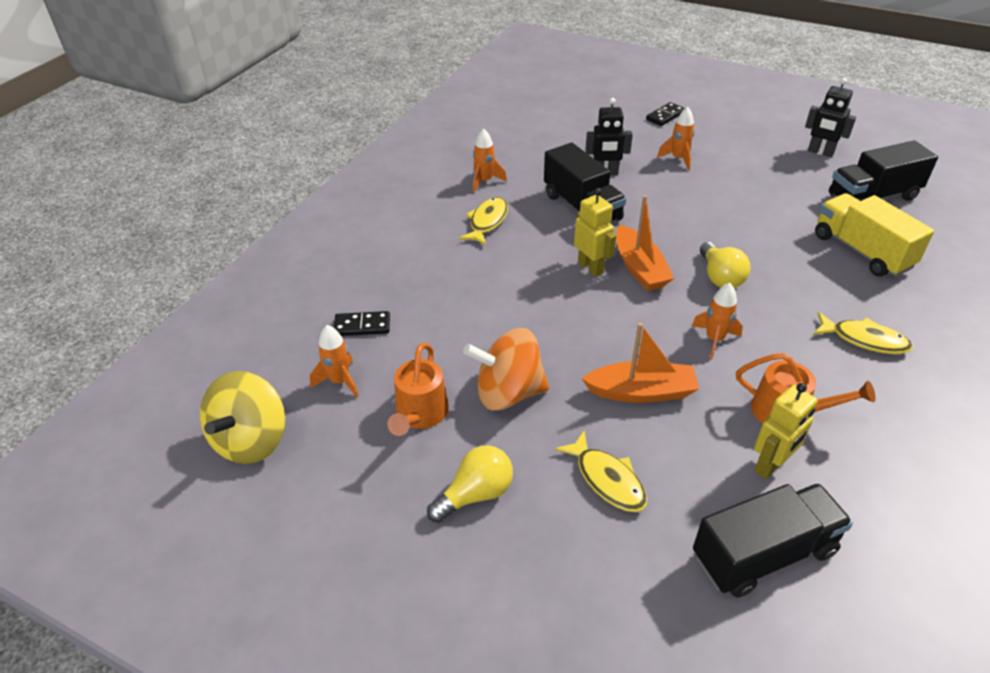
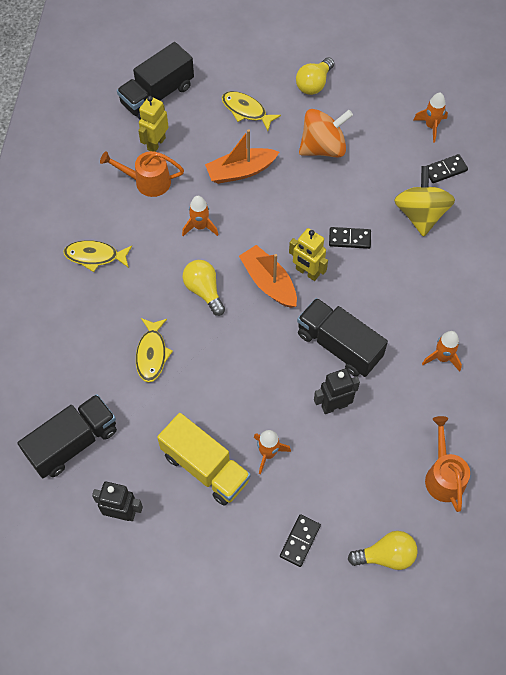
camera: 160 degrees right, 20 degrees up
(251, 440) = (454, 78): yellow spinning top -> yellow spinning top (420, 214)
(420, 414) = (369, 119): orange watering can -> orange watering can (443, 476)
(487, 222) = (412, 302): yellow fish -> yellow fish (152, 354)
(525, 285) = (349, 239): none -> black domino
(599, 100) = (386, 555): none -> yellow light bulb
(861, 251) = (90, 356): yellow truck -> yellow truck (205, 467)

